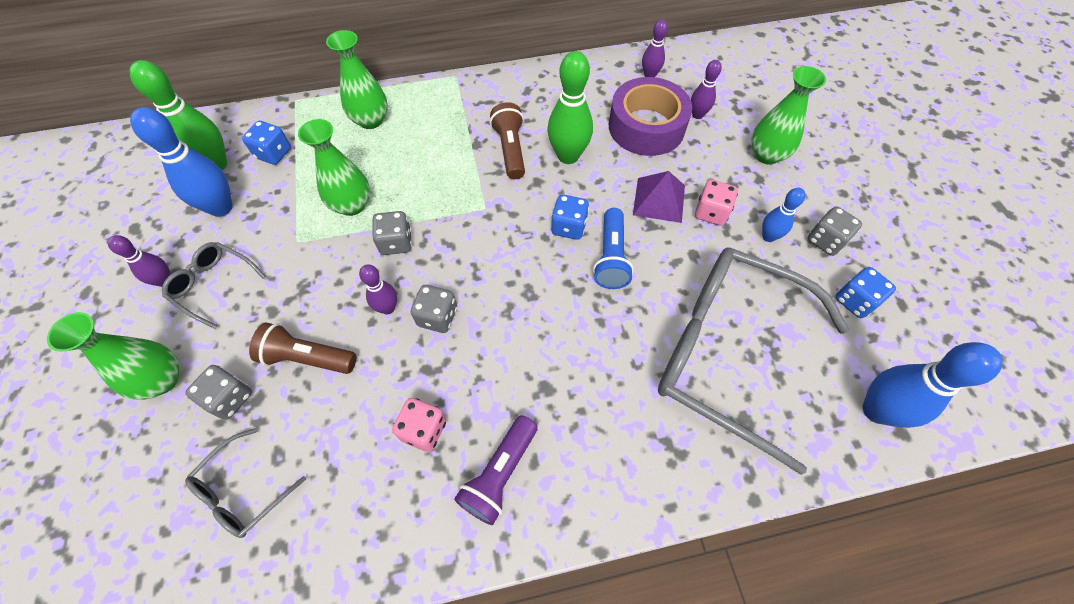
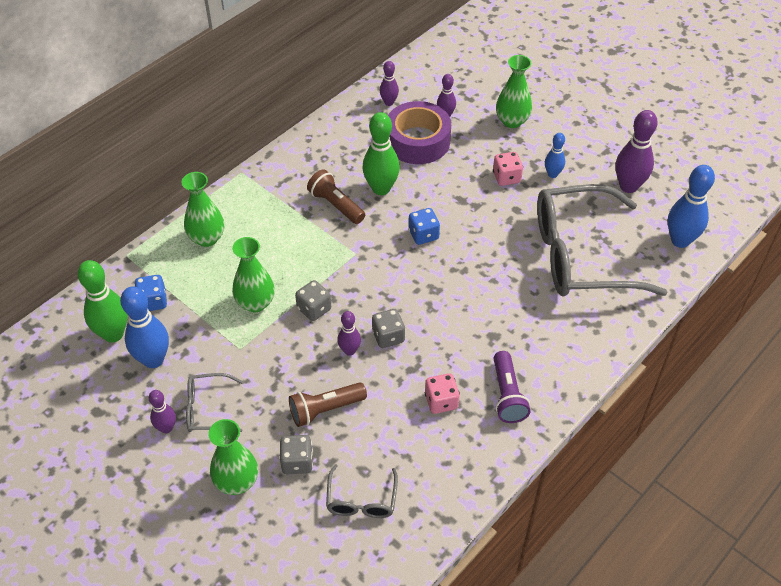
camera: 35 degrees left, 10 degrees down
(611, 257) = (467, 239): blue flashlight -> none
(659, 199) = (467, 186): purple pyramid -> none
(825, 241) = (587, 159): grey dice -> none
(854, 301) = (628, 186): blue dice -> purple bowling pin

